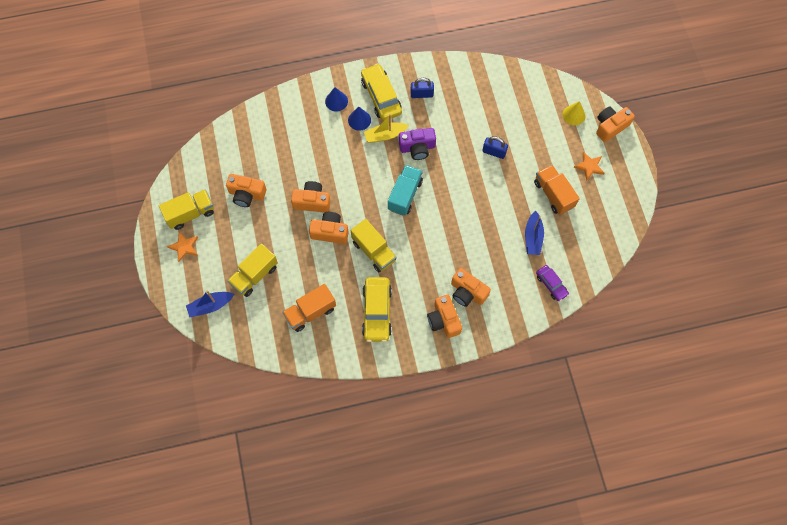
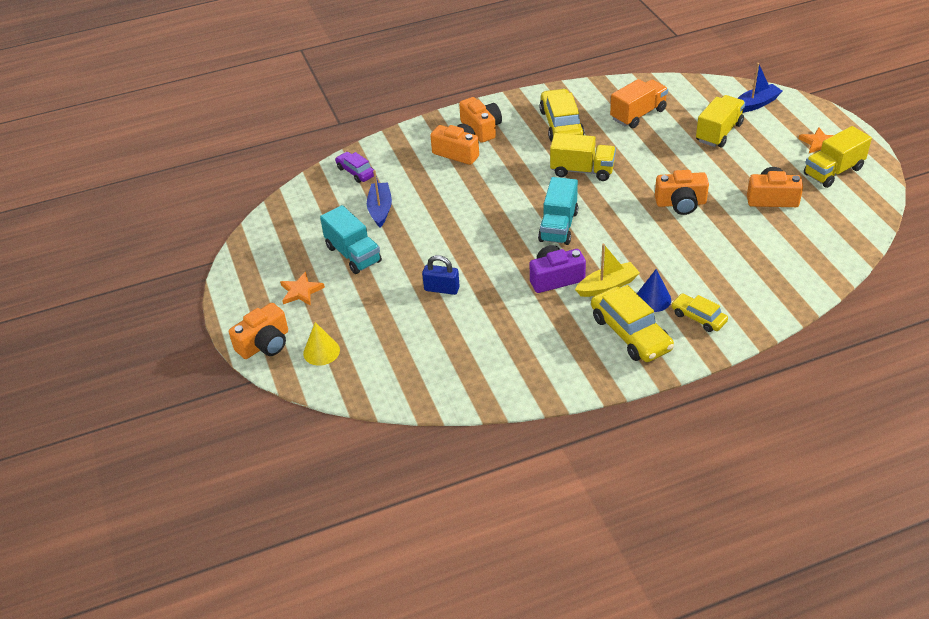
camera: 175 degrees right, 25 degrees down
(330, 232) = (644, 179): orange camera -> none
(336, 101) = (698, 317): blue cone -> yellow car
(374, 251) = (582, 170): yellow truck -> yellow truck turned 150 degrees clockwise
(421, 94) = (567, 345): blue padlock -> none
(553, 194) = (353, 254): orange truck -> turquoise truck

